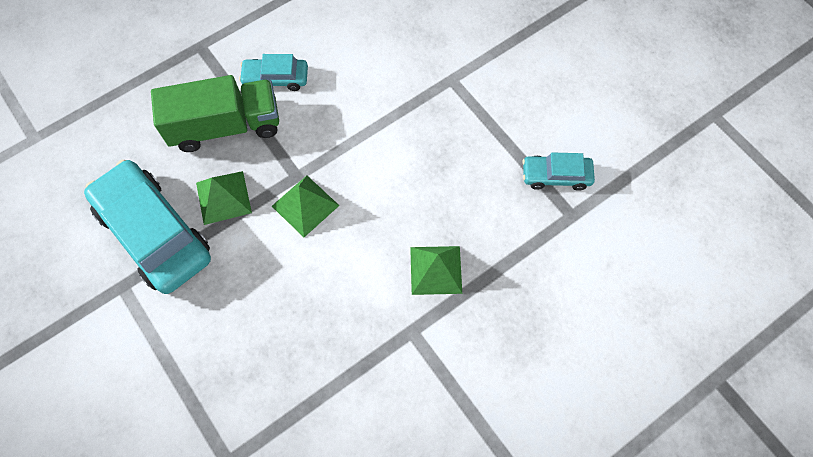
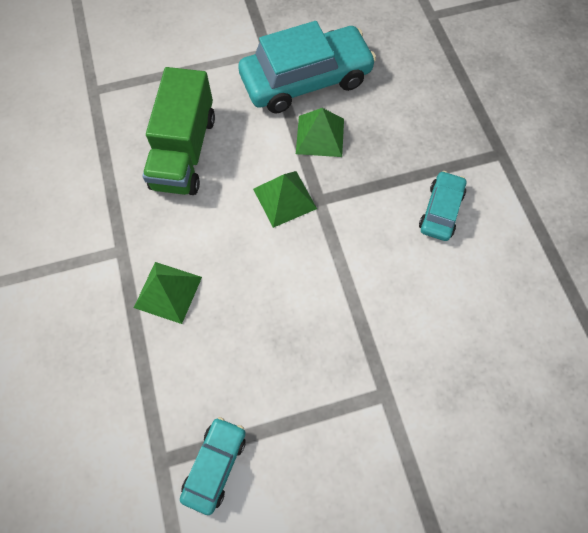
camera: 110 degrees right, 0 degrees up
(225, 126) = (396, 154): green truck -> green truck (184, 151)

